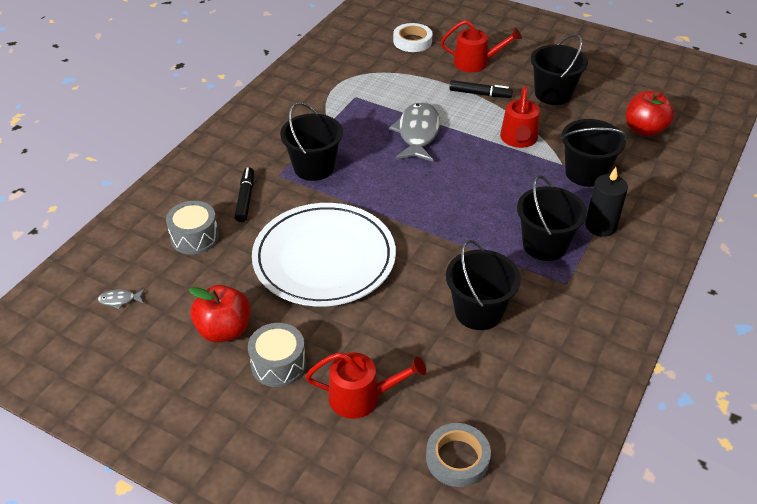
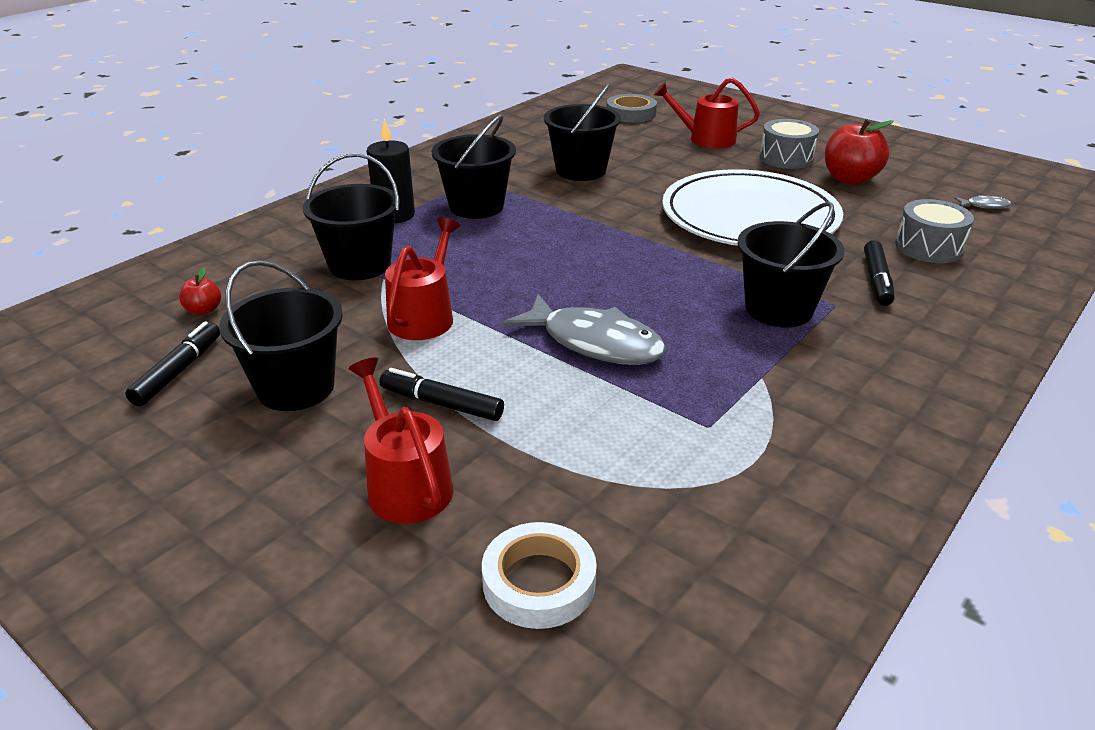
camera: 170 degrees left, 10 degrees down
(417, 133) = (594, 342): grey fish -> grey fish turned 75 degrees counterclockwise
(475, 63) = (405, 484): red watering can -> red watering can turned 45 degrees clockwise
(616, 95) = (178, 371): none -> black marker
(644, 130) = (204, 310): red apple -> red apple, size x0.49

